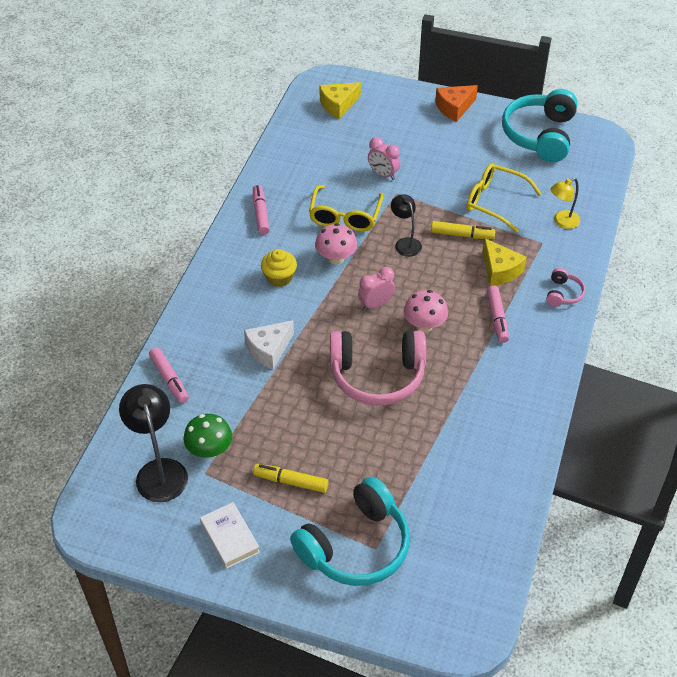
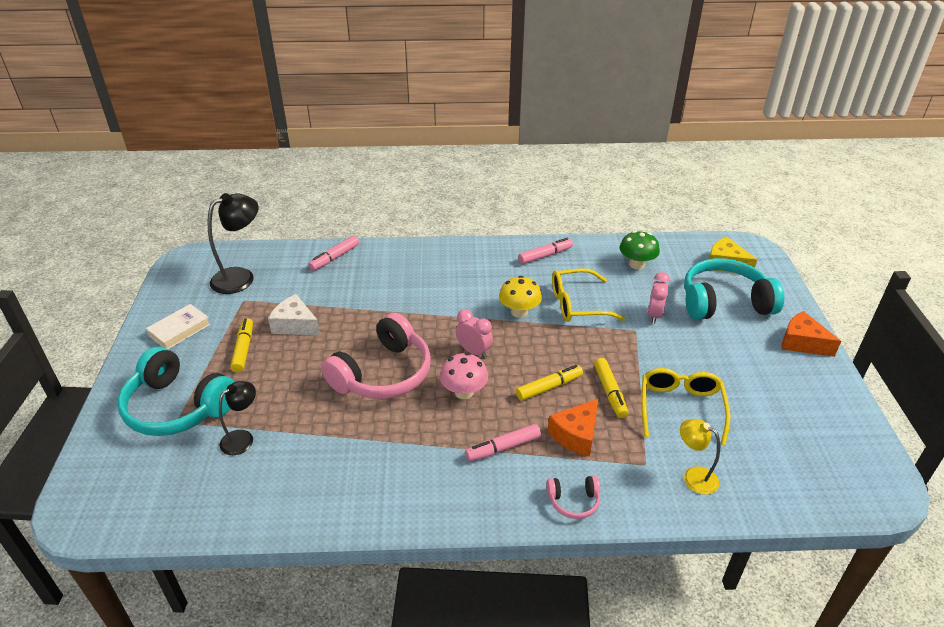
camera: 70 degrees right, 10 degrees down
(209, 450) = (267, 296): green mushroom -> green mushroom (636, 264)
(269, 350) = (387, 300): white cheese -> white cheese (295, 325)
(279, 277) = (475, 285): yellow cupcake -> none
(336, 258) = (519, 312): pink mushroom -> yellow mushroom
(377, 376) = (383, 374): pink headphones -> pink headphones turned 120 degrees counterclockwise
(405, 243) = (569, 352): black lamp -> black lamp (243, 438)
(441, 269) = (549, 387): none -> yellow marker
(500, 270) = (576, 435): yellow cheese -> orange cheese
(540, 135) = (827, 424): turquoise headphones -> turquoise headphones (724, 302)

